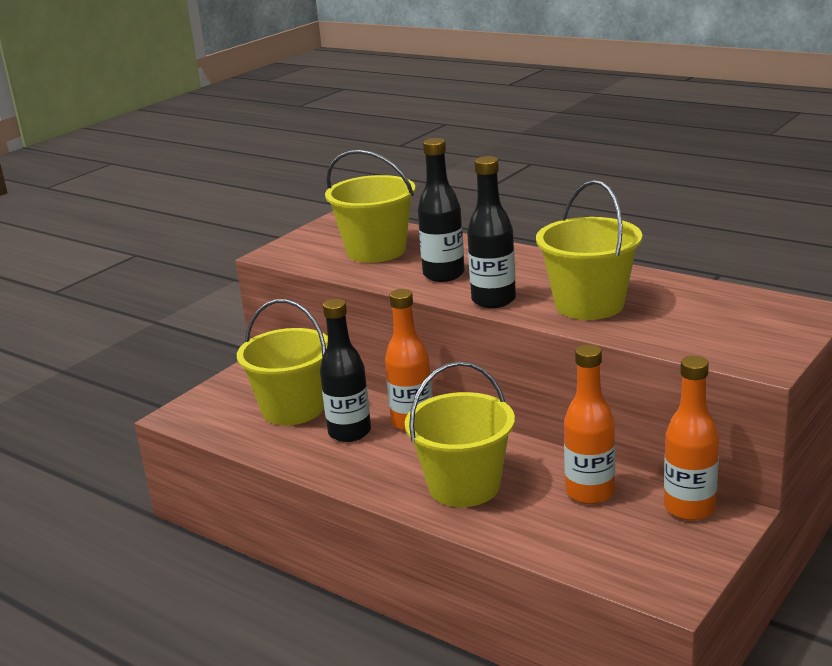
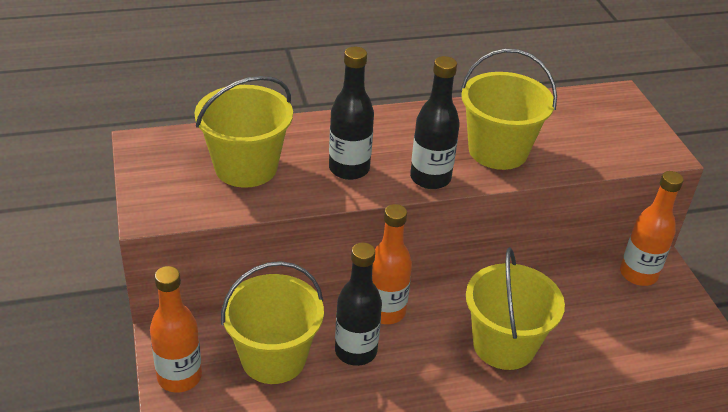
camera: 55 degrees left, 15 degrees up
(590, 492) = (577, 298): orange bottle -> orange bottle (179, 377)

